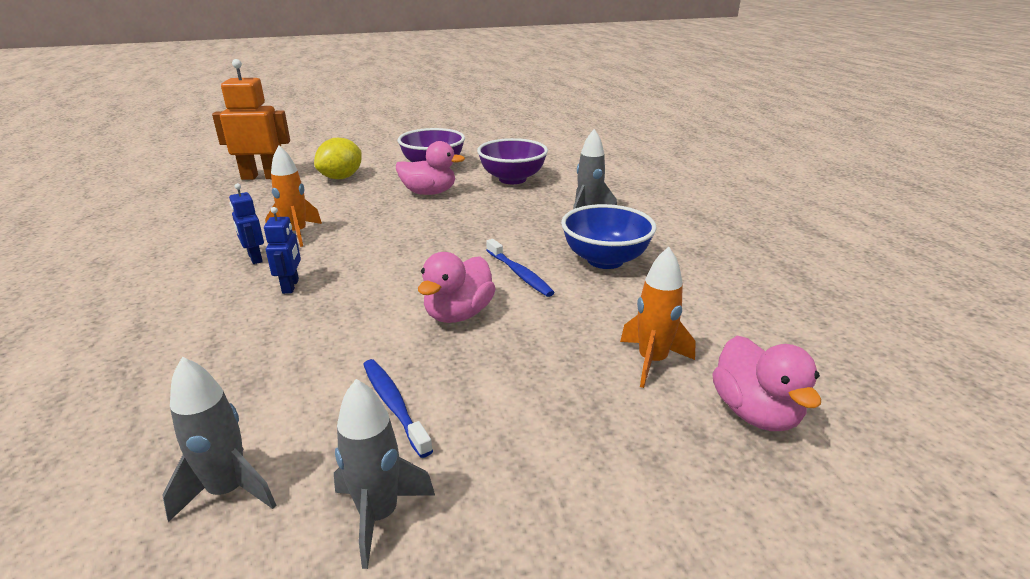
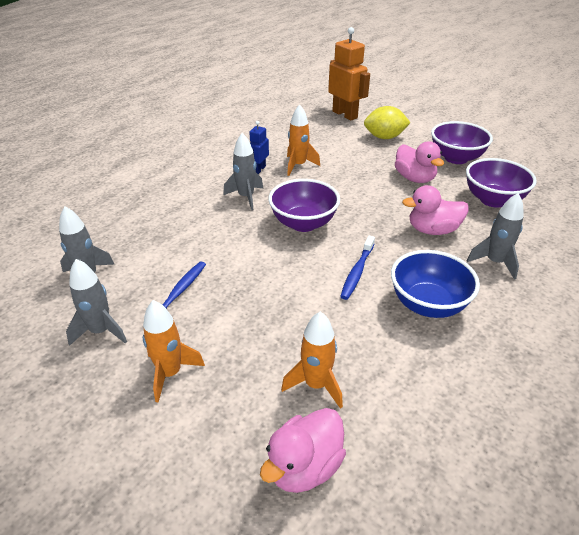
camera: 55 degrees right, 10 degrees up
(291, 286) = (246, 197): blue robot -> grey rocket
(401, 271) = (303, 223): none -> purple bowl
(458, 314) = (282, 270): pink duck -> pink duck (432, 230)
(537, 467) = (170, 373): none -> orange rocket

